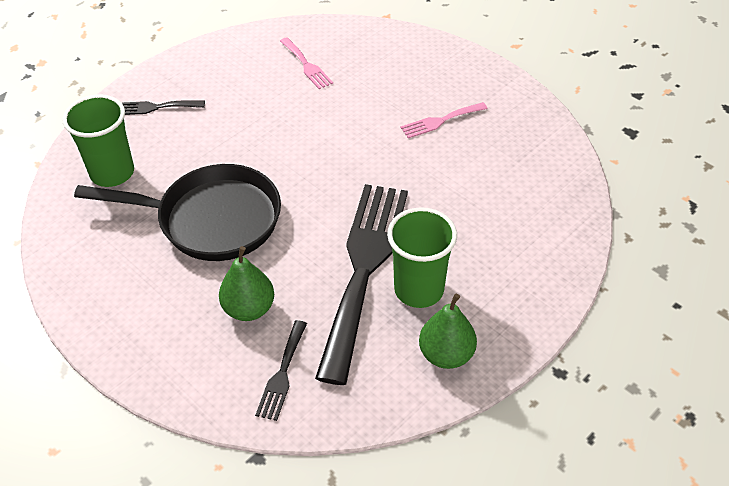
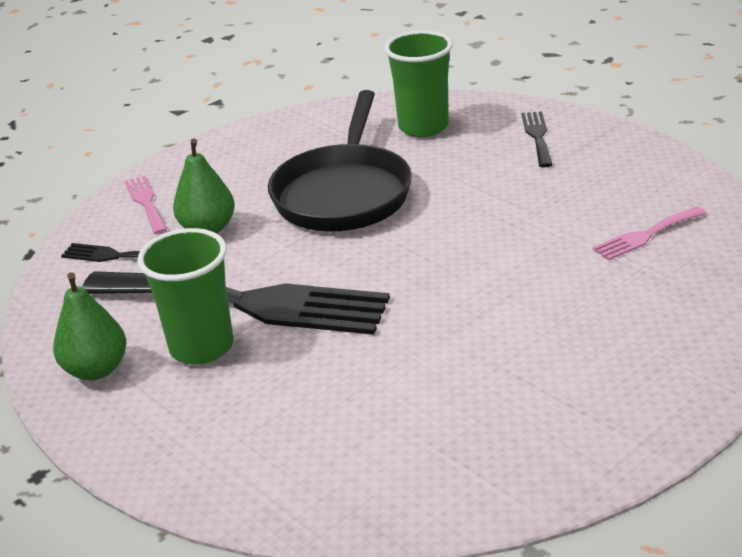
camera: 95 degrees right, 15 degrees down
(440, 121) = (531, 364): pink fork -> pink fork (146, 202)

